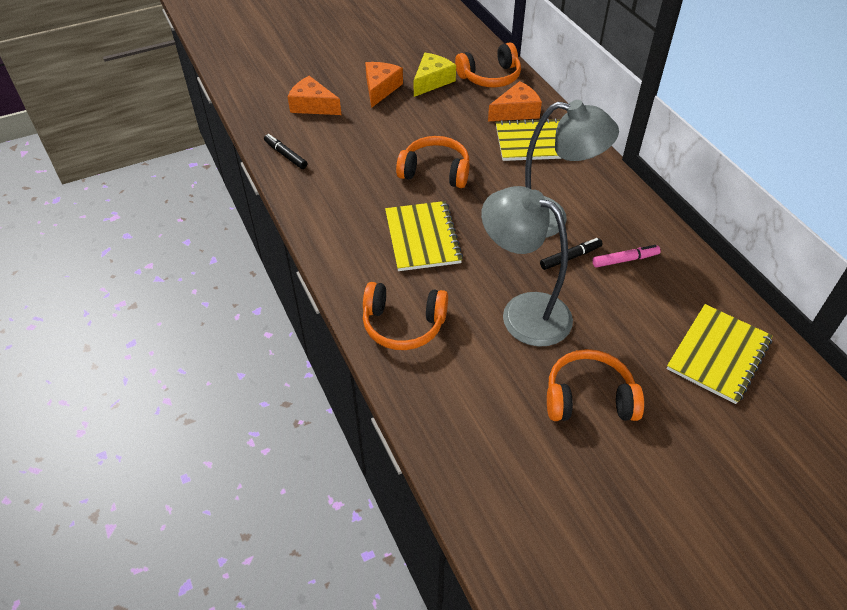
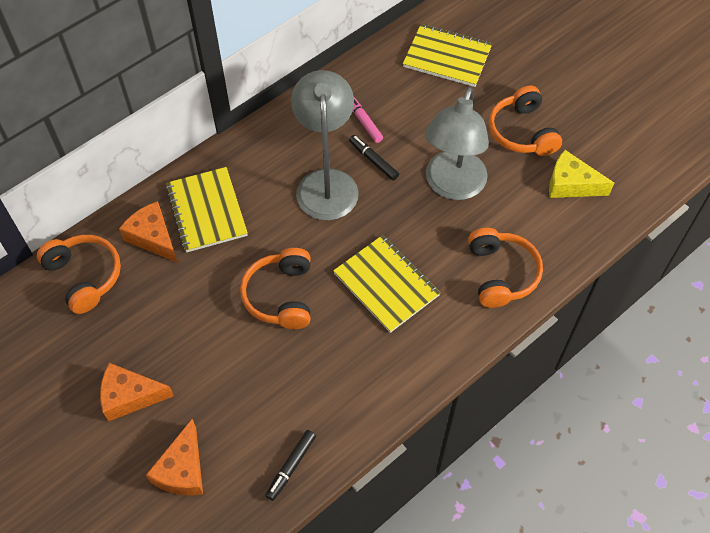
camera: 105 degrees left, 10 degrees up
(422, 237) = (386, 284): yellow notebook -> yellow notebook turned 75 degrees clockwise
(432, 81) = (103, 339): yellow cheese -> yellow cheese (571, 184)

